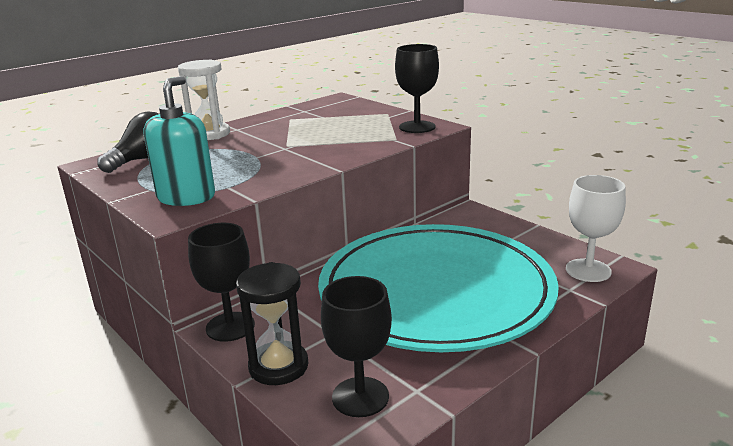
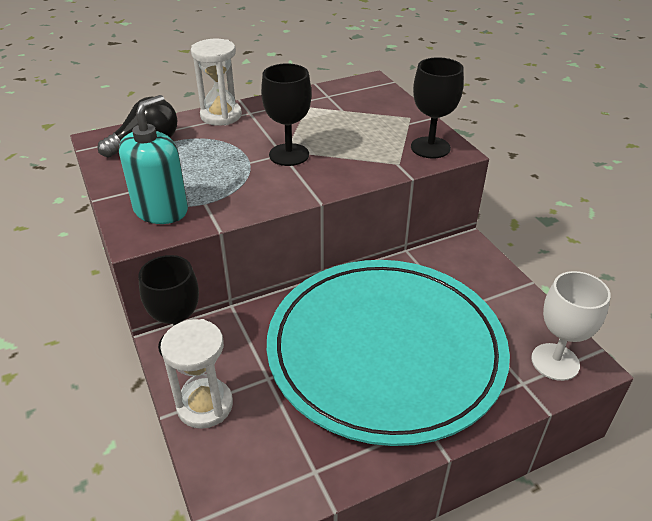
camera: 15 degrees right, 15 degrees up
(278, 366) = (205, 405): black hourglass -> white hourglass
(360, 397) = (261, 464): black goblet -> black goblet (289, 155)

